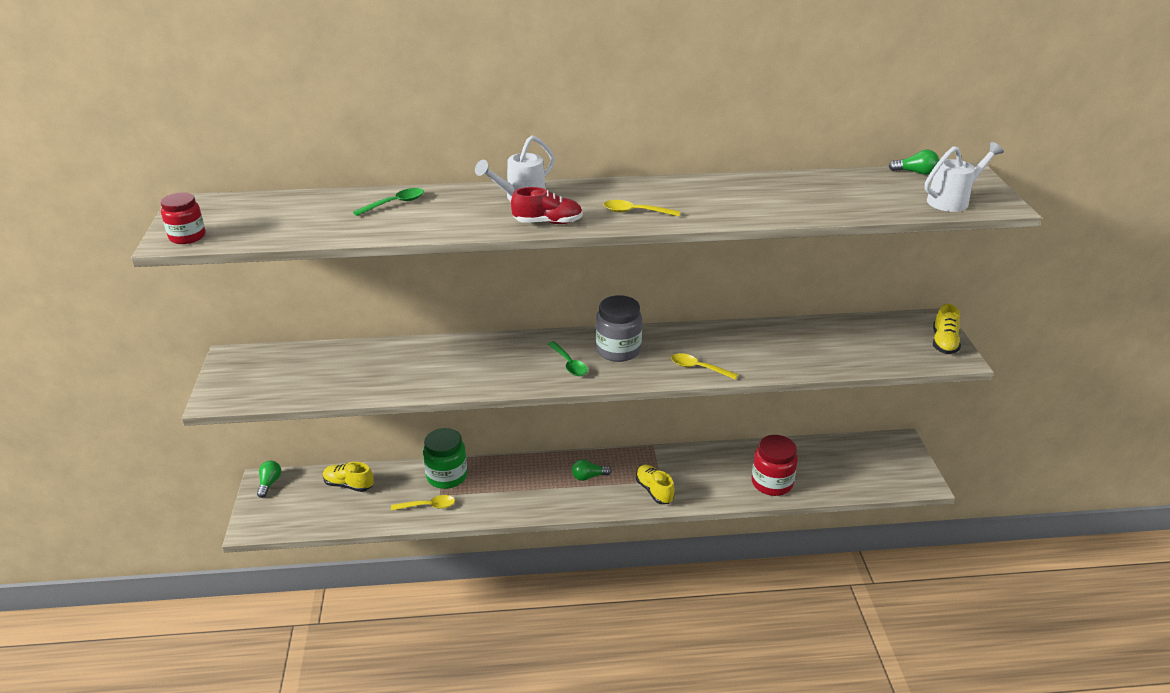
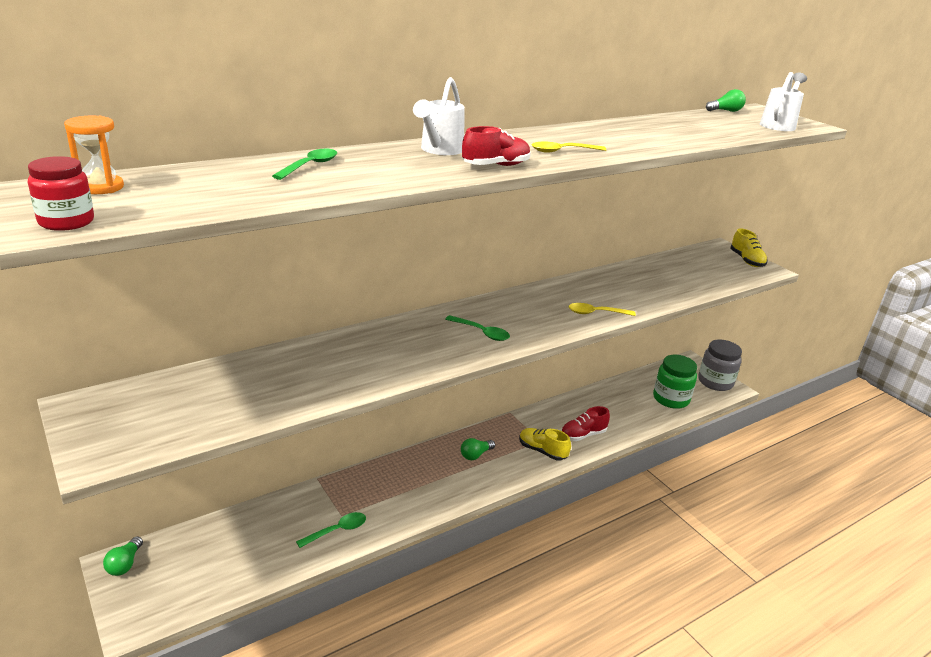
camera: 30 degrees left, 5 degrees down
(234, 207) = (100, 187): none -> orange hourglass
(269, 483) = (125, 564): green light bulb -> green light bulb turned 150 degrees counterclockwise
(349, 485) = (229, 536): yellow shoe -> none
(428, 506) = (337, 530): yellow spoon -> green spoon
(447, 476) = (335, 494): green jar -> green jar (671, 399)
(618, 350) = (514, 312): grey jar -> grey jar (715, 382)
(708, 487) = (583, 435): none -> red shoe
(772, 483) = (628, 418): red jar -> none

